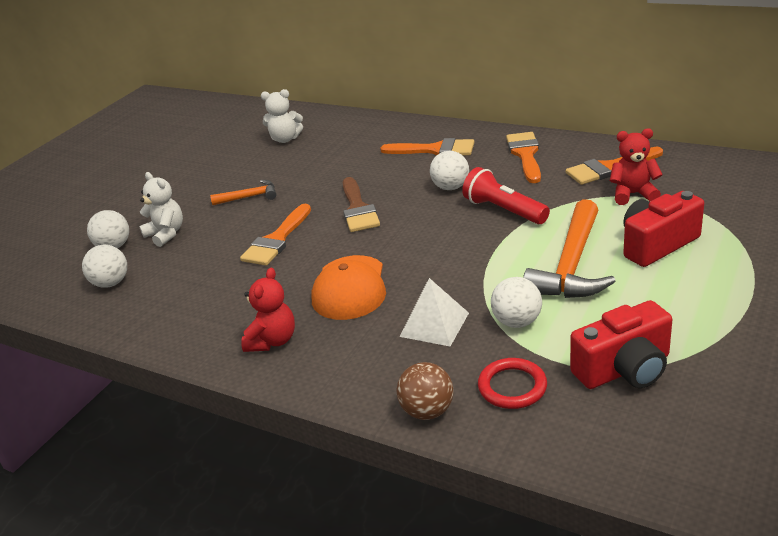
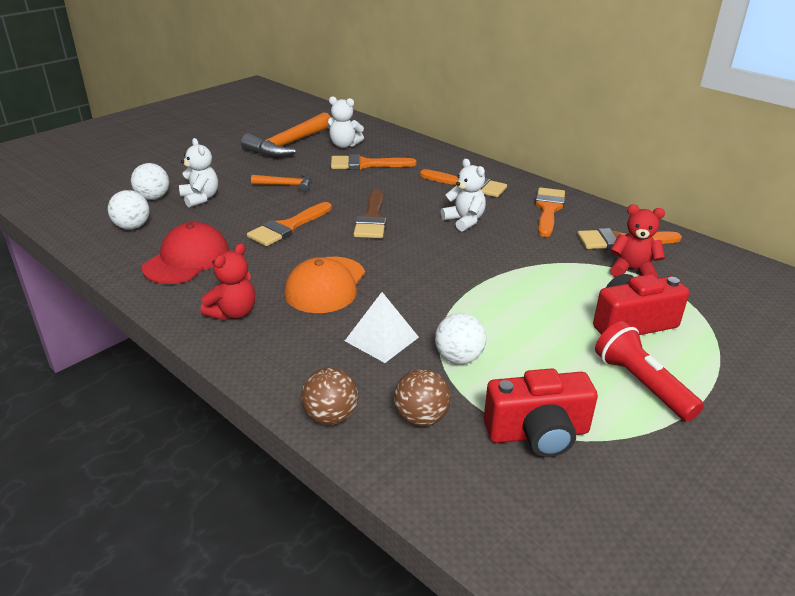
camera: 10 degrees right, 0 degrees up
(191, 301) = (187, 259): none -> red cap
(319, 154) = (366, 164): none -> orange brush
(451, 187) = (464, 221): white ball -> white teddy bear
(504, 210) = (502, 253): red flashlight -> red flashlight (641, 384)
(512, 387) = (421, 418): red ring -> brown ball
(571, 265) = (538, 320): orange hammer -> orange hammer (288, 144)

